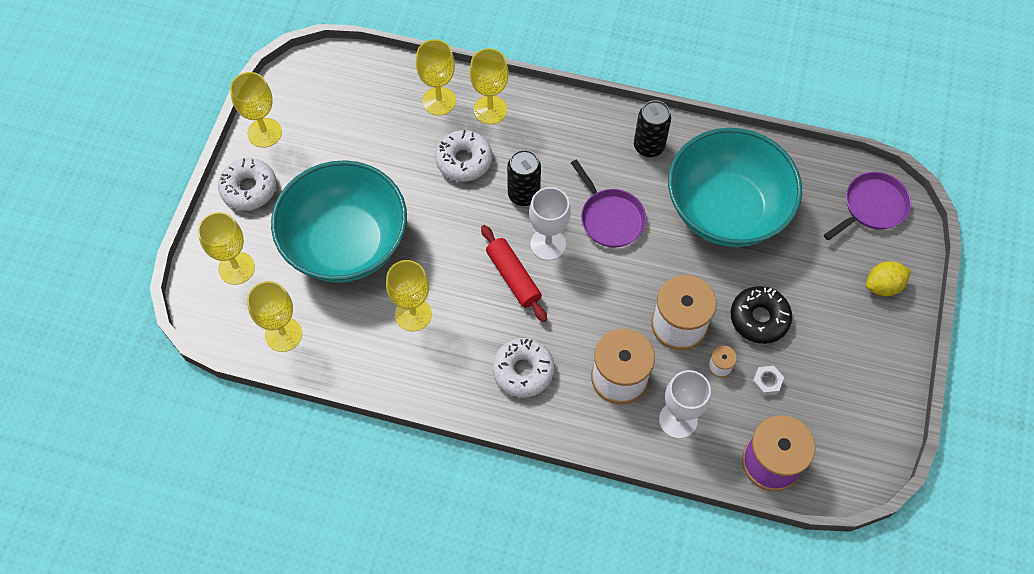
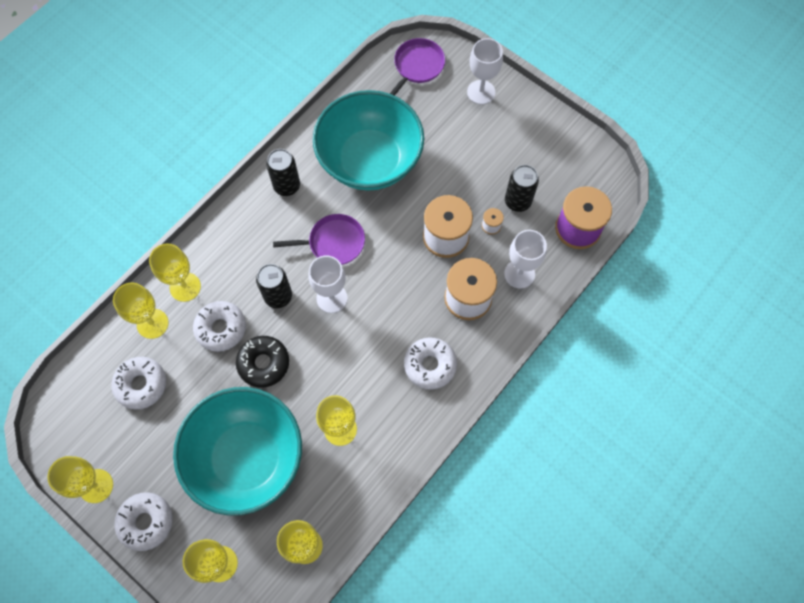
camera: 65 degrees left, 5 degrees up
(375, 121) = (141, 385): none -> white donut
(513, 277) = (347, 337): red rolling pin -> none
(759, 318) = (467, 182): black donut -> black donut (263, 363)
(766, 382) = (517, 201): white nut -> black can
(872, 206) = (417, 66): purple pan -> purple pan turned 45 degrees clockwise
(883, 286) = (481, 92): yellow lemon -> white goblet

